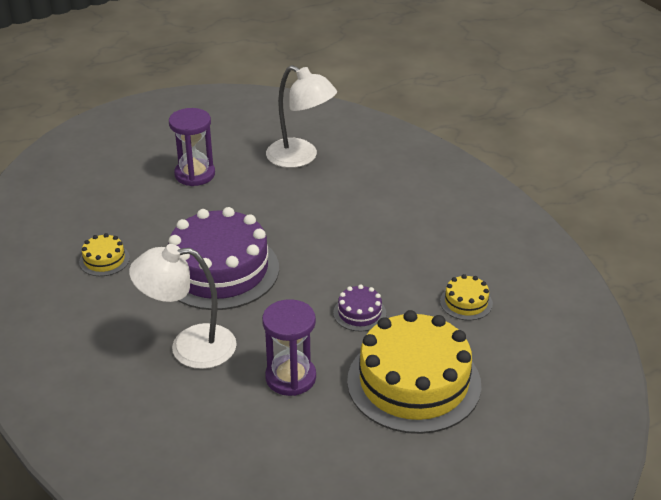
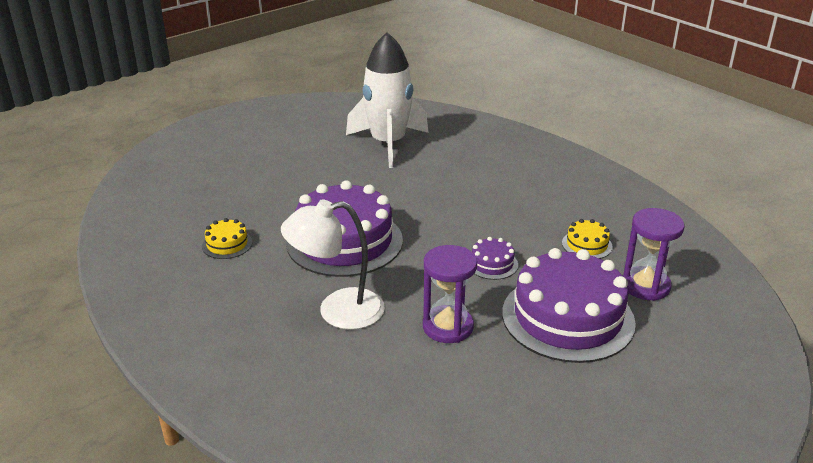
camera: 10 degrees left, 5 degrees down
(195, 174) = (293, 165): purple hourglass -> purple hourglass (645, 286)
(300, 157) = (388, 144): white lamp -> white rocket
(414, 382) = (567, 317): yellow cake -> purple cake

